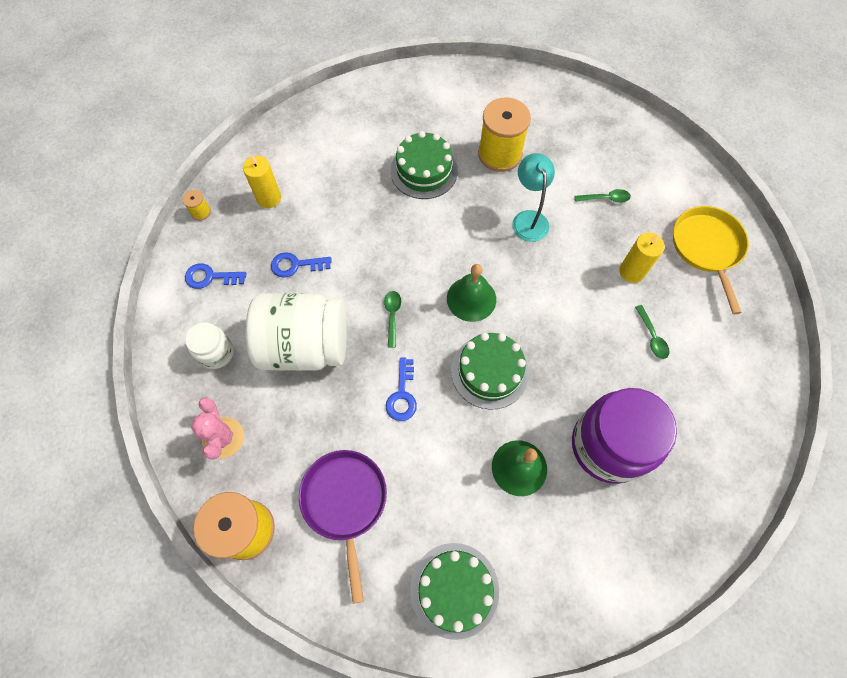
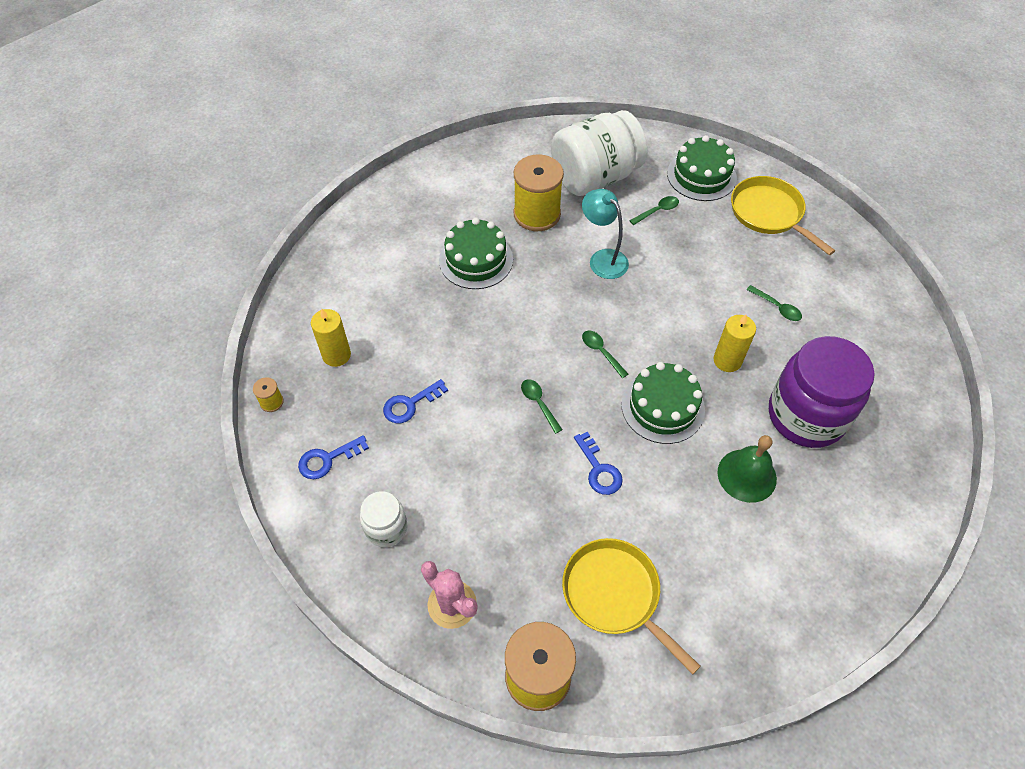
camera: 30 degrees left, 10 degrees down
(305, 345) = (473, 474): white jar -> white jar (595, 177)
(345, 502) = (615, 595): purple pan -> yellow pan
(454, 589) = (767, 612): green cake -> green cake (701, 175)
(471, 299) = (601, 352): green bell -> green spoon
(631, 271) = (722, 262): yellow candle -> yellow candle (727, 360)

